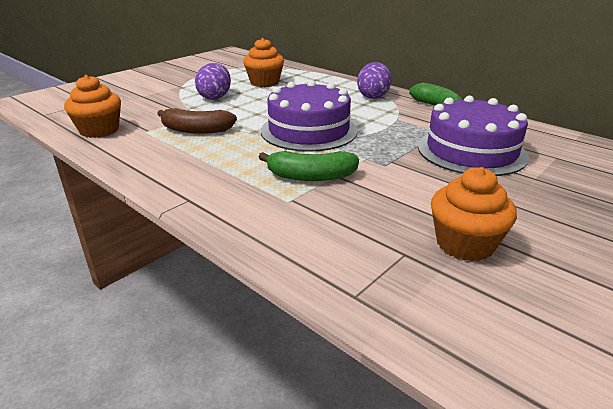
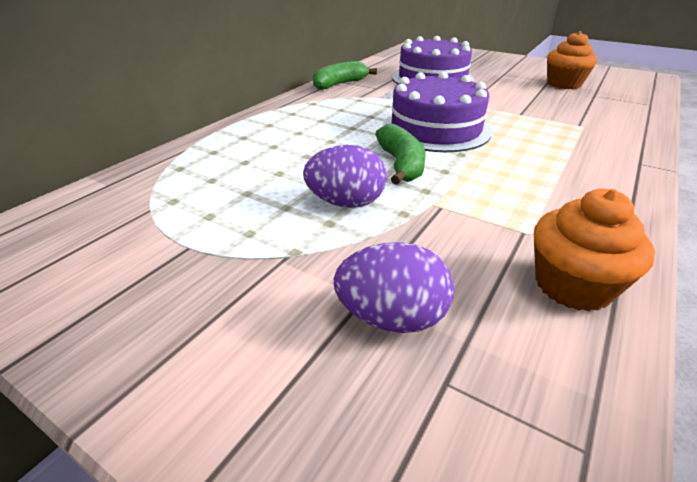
camera: 100 degrees left, 5 degrees up
(196, 130) = (489, 191): brown banana -> none
(264, 82) = (258, 172): orange cupcake -> none
(310, 176) = (534, 121): green banana -> green banana (401, 165)
(373, 96) = (311, 107): purple egg -> purple egg (392, 318)

